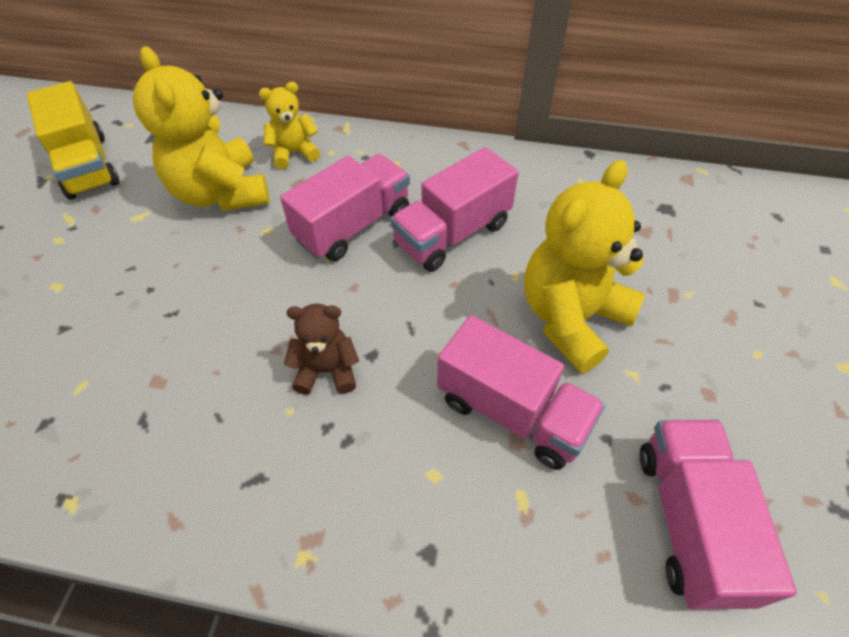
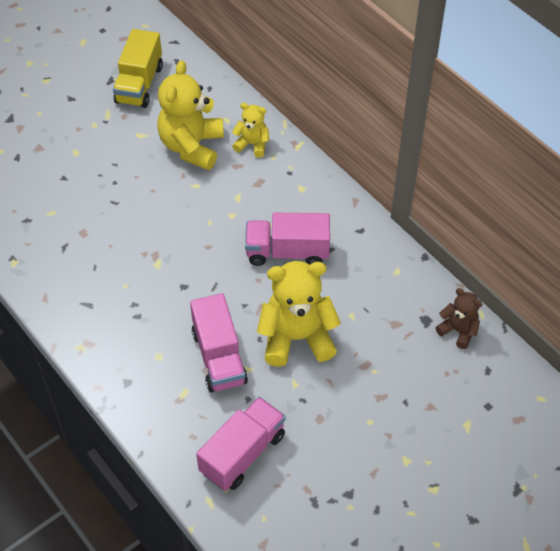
camera: 40 degrees right, 0 degrees up
(327, 370) = (157, 279): brown teddy bear -> brown teddy bear (458, 331)
(353, 226) = (240, 212): pink truck -> none

